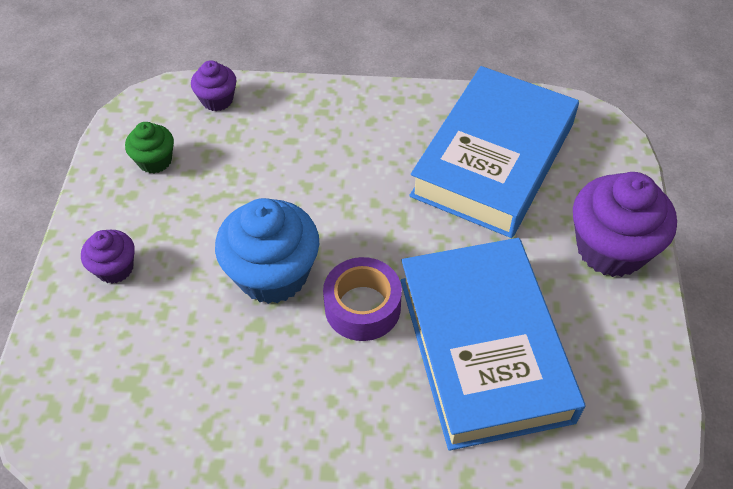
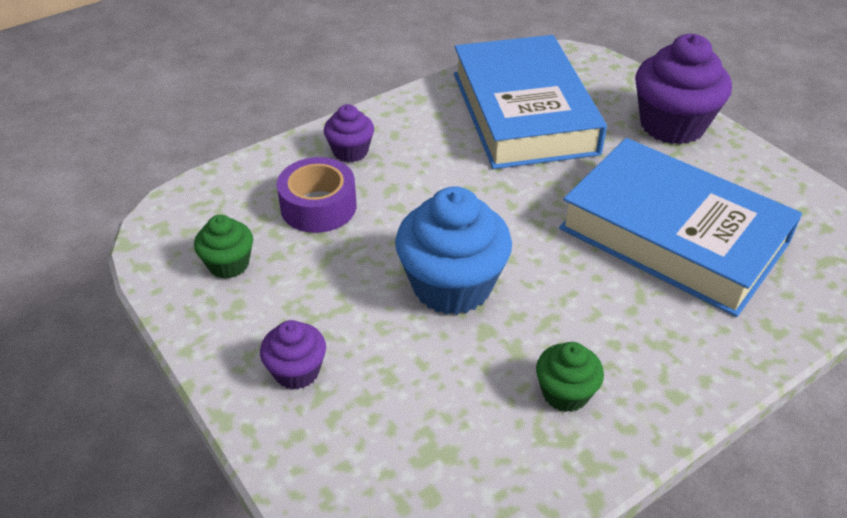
camera: 40 degrees left, 10 degrees down
(217, 100) = (233, 186): purple cupcake -> purple cupcake (350, 151)
(255, 410) = (565, 393): none -> green cupcake
(362, 307) = (554, 264): purple tape -> purple tape (318, 206)

